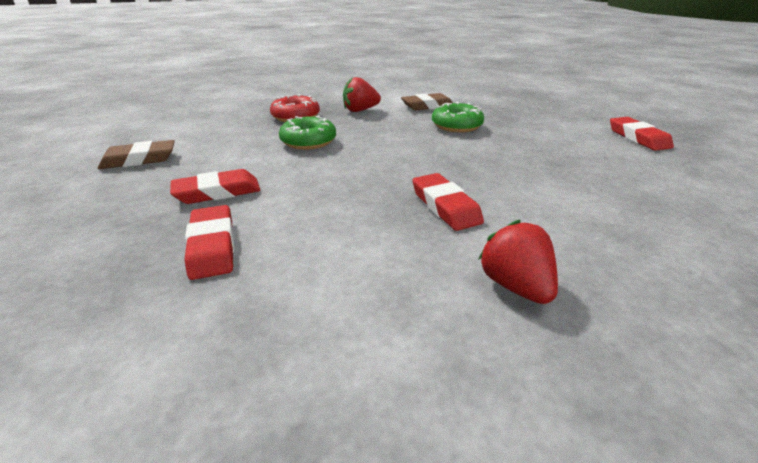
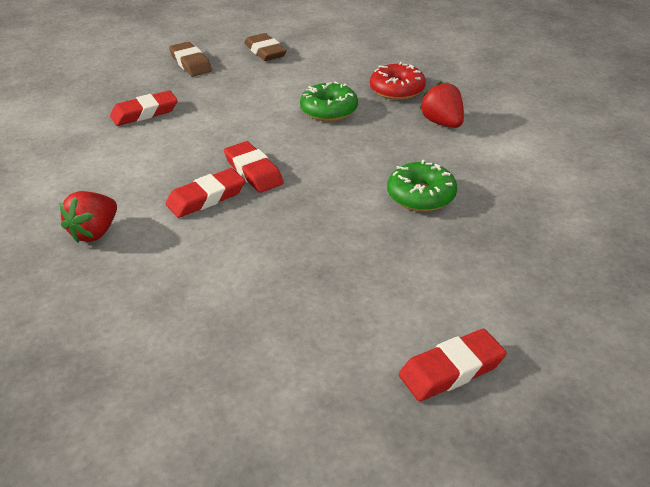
camera: 80 degrees right, 5 degrees up
(218, 192) = (216, 95): red eraser -> red eraser (253, 171)
(427, 106) = (492, 168): brown eraser -> brown eraser (191, 63)
(515, 286) = (95, 232): red strawberry -> red strawberry turned 150 degrees clockwise

